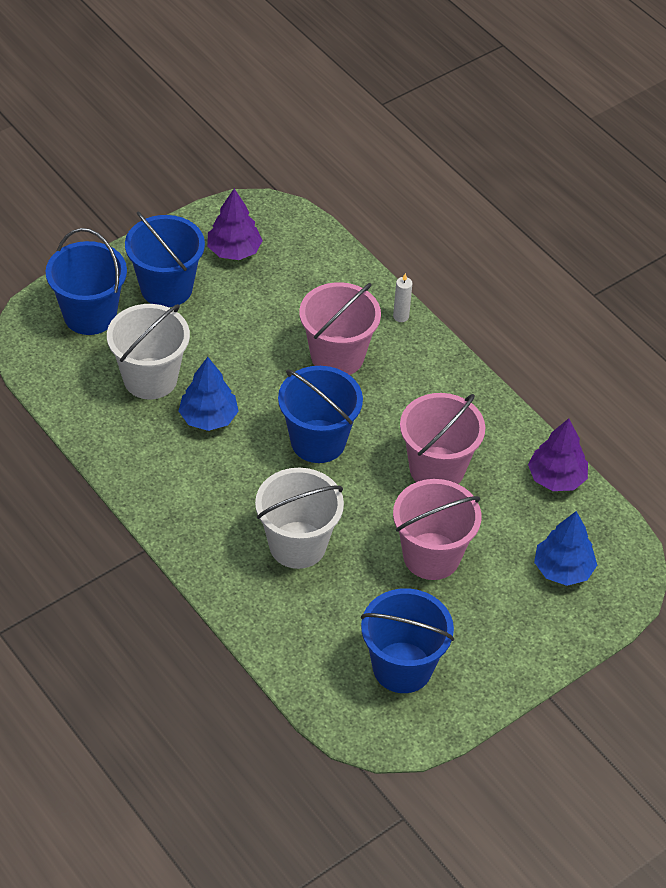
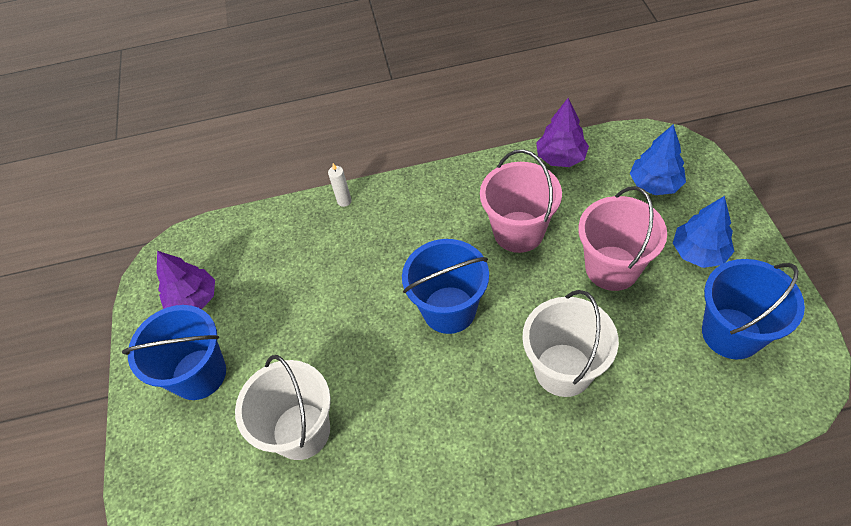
camera: 55 degrees left, 5 degrees up
(90, 315) = (187, 461): blue bucket -> none
(208, 418) = (377, 393): blue tree -> blue tree (699, 252)
(337, 356) = (361, 261): pink bucket -> none

